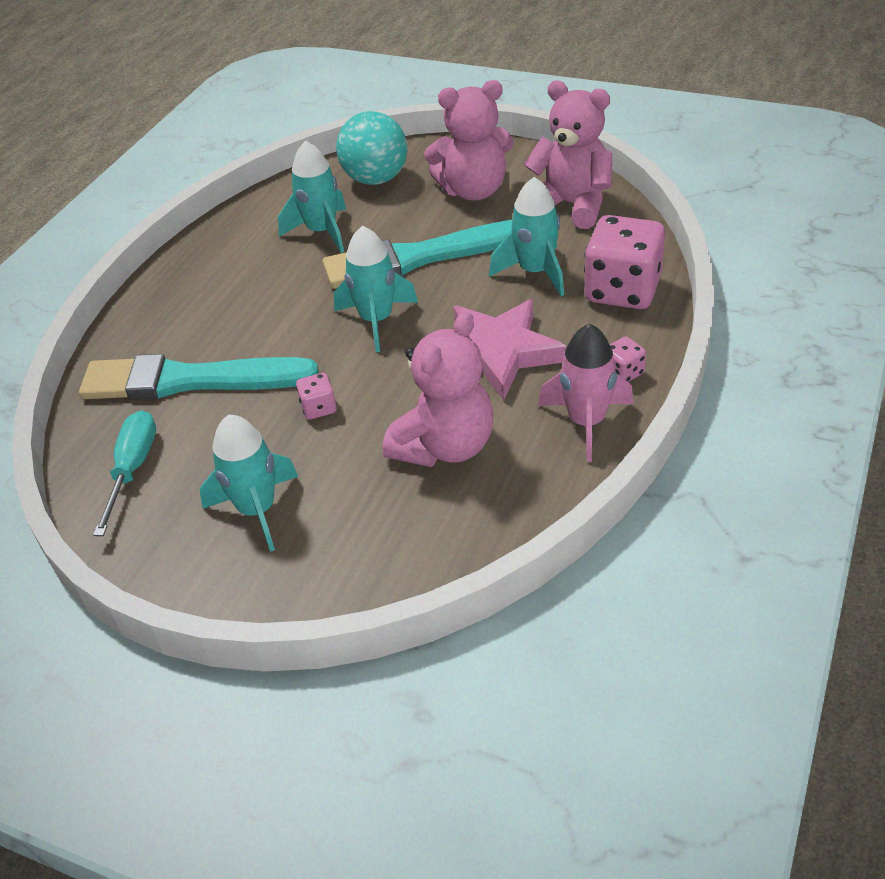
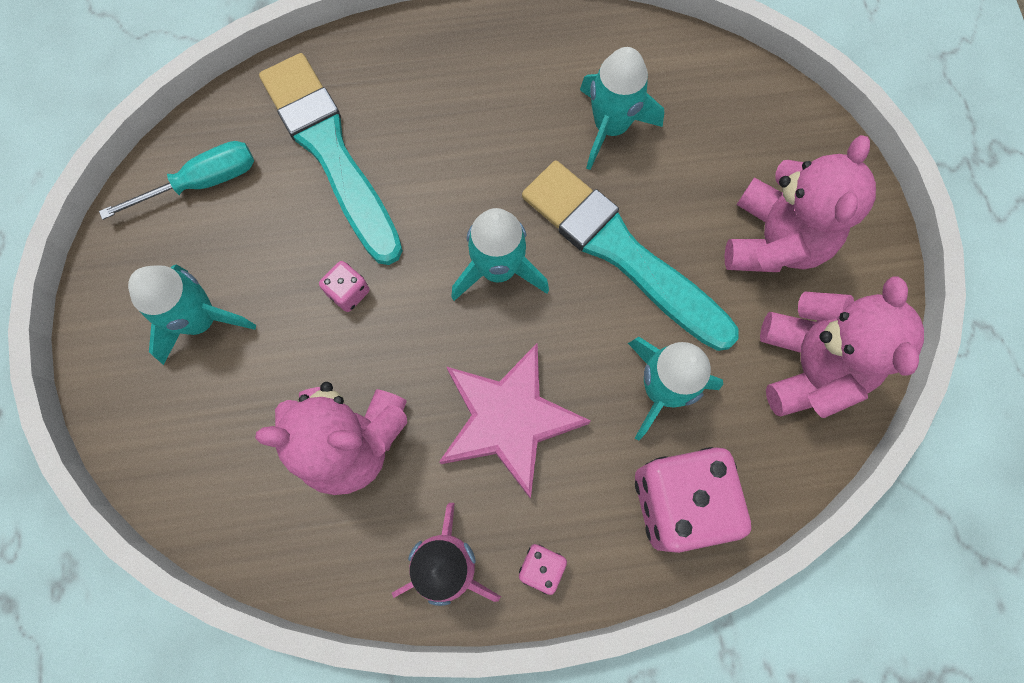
camera: 55 degrees right, 30 degrees up
(376, 179) = (734, 123): turquoise ball -> none
(473, 190) = (773, 241): pink teddy bear -> pink teddy bear turned 120 degrees counterclockwise

